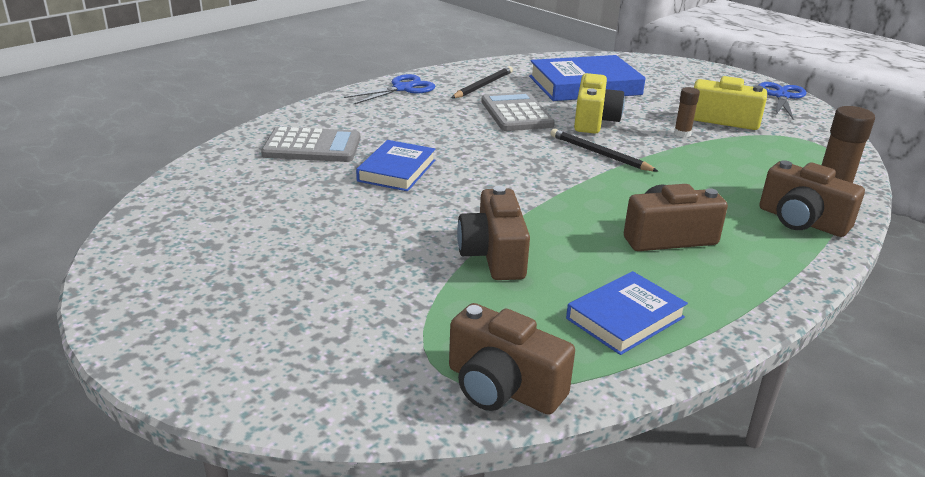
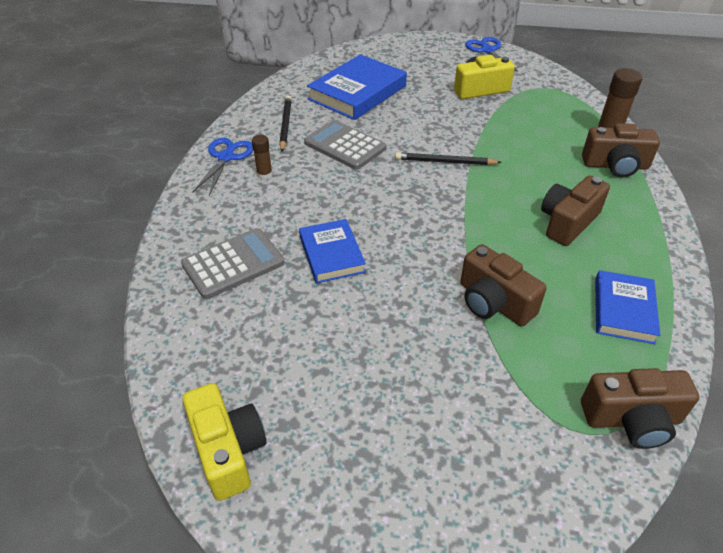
camera: 35 degrees left, 15 degrees up
(594, 121) = (404, 128): yellow camera -> yellow camera (228, 450)
(682, 134) = (471, 116): brown glue stick -> brown glue stick (264, 175)

